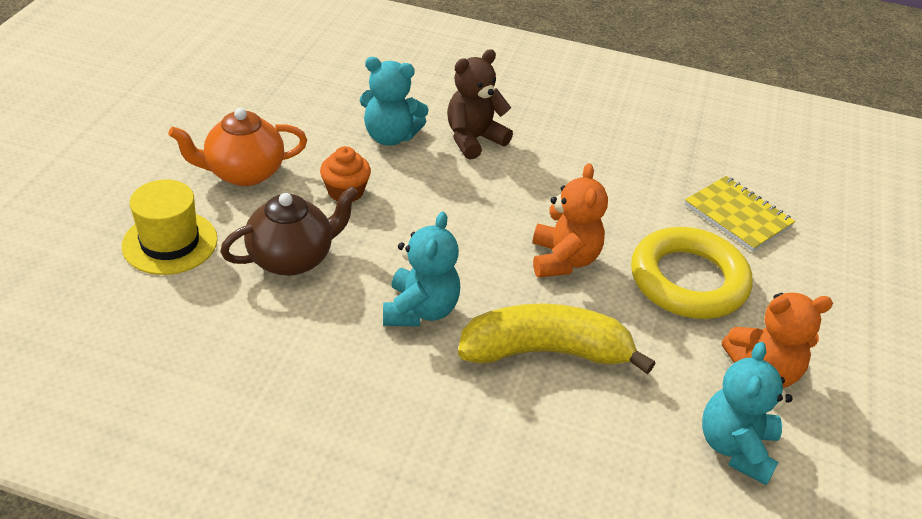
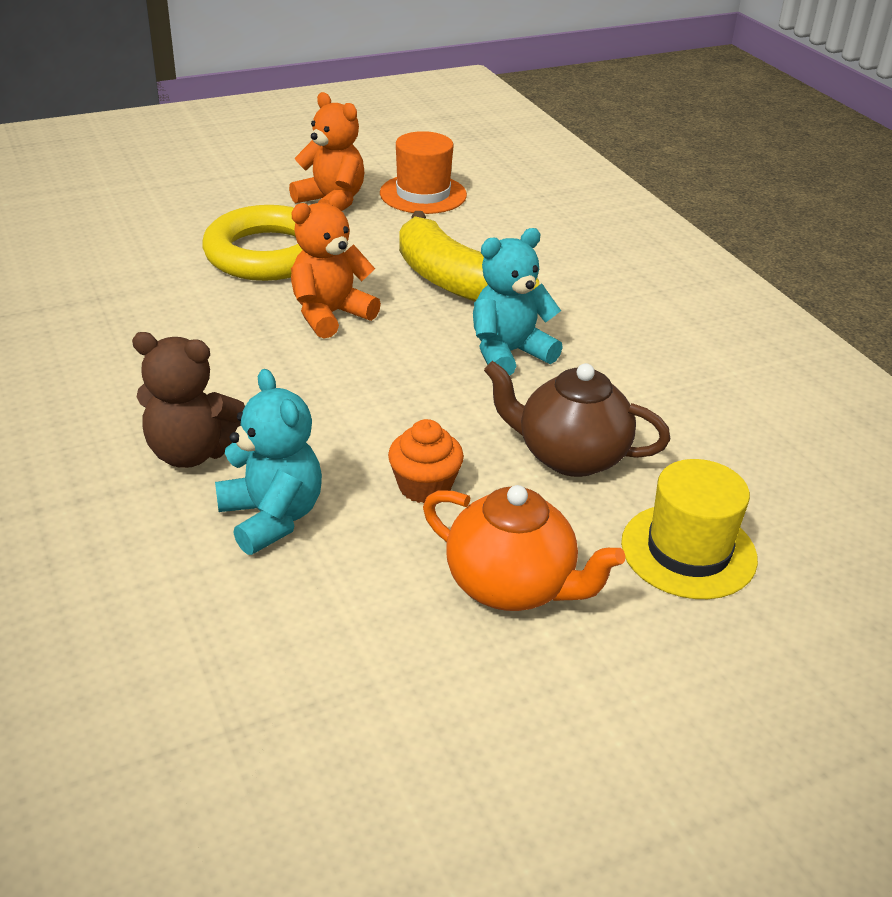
camera: 130 degrees left, 5 degrees down
(736, 447) = (423, 194): turquoise teddy bear -> orange hat
(737, 216) = (129, 258): yellow notebook -> none

